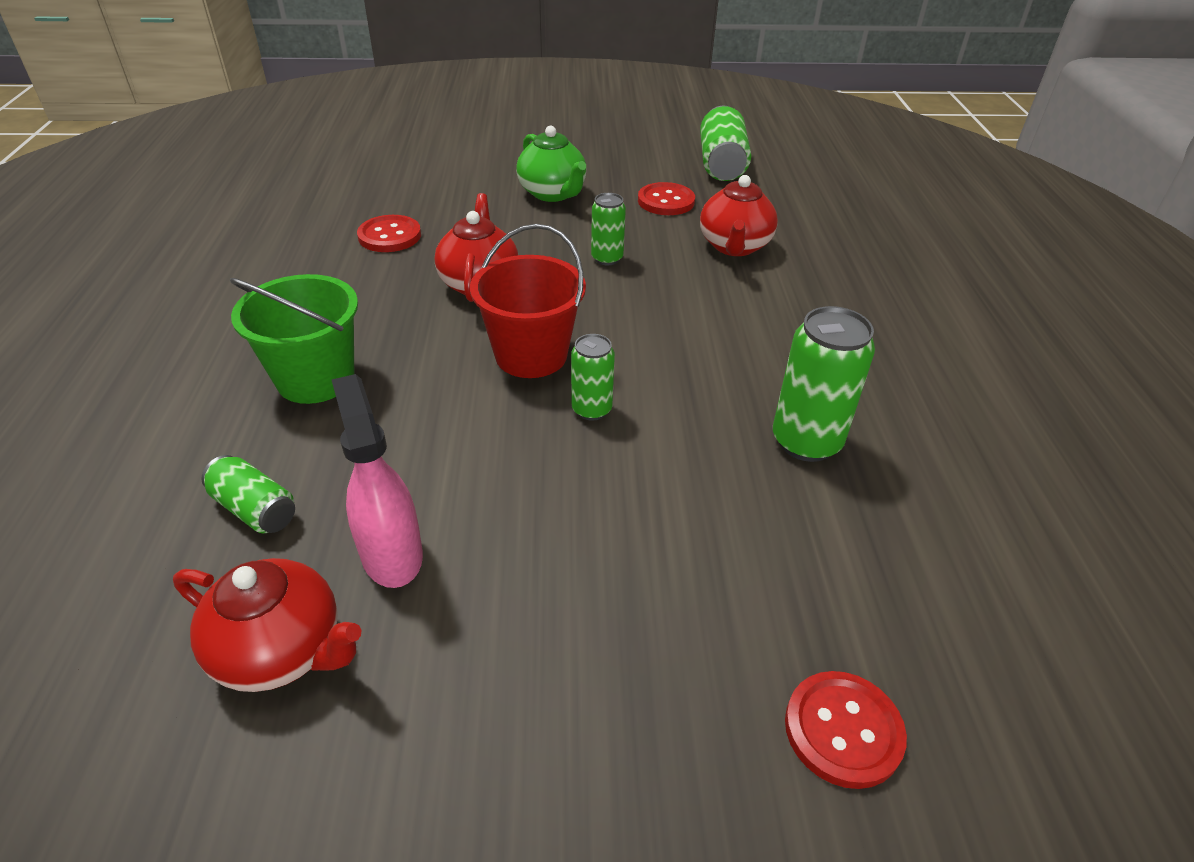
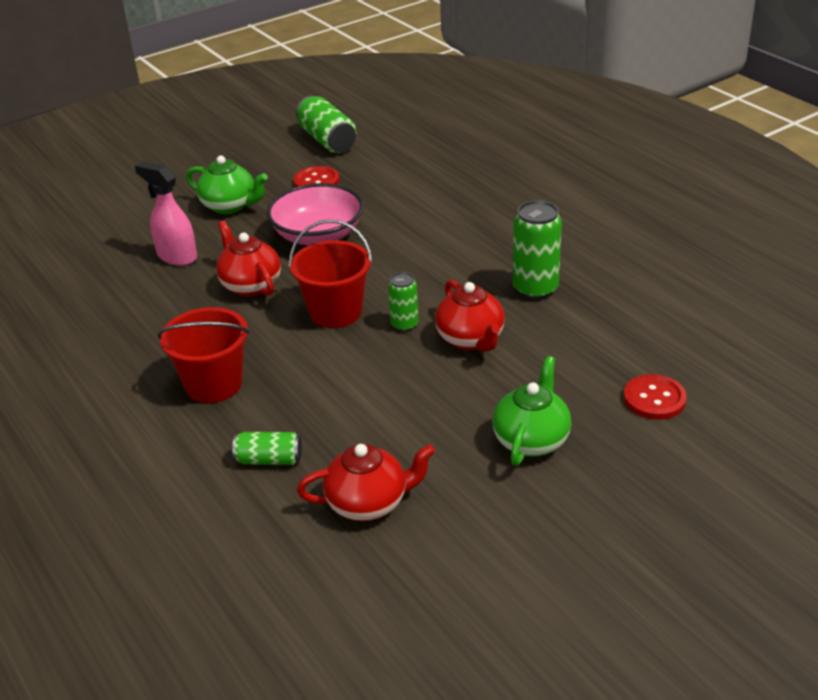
camera: 30 degrees left, 5 degrees down
(316, 379) = (214, 384): green bucket -> red bucket
(389, 236) = (145, 281): red button -> none
(391, 554) = (374, 440): pink spray bottle -> pink spray bottle (176, 256)
(586, 686) = (531, 440): none -> green teapot
(607, 258) = (318, 235): green can -> pink bowl
(734, 246) = (392, 195): red teapot -> red teapot (470, 339)

